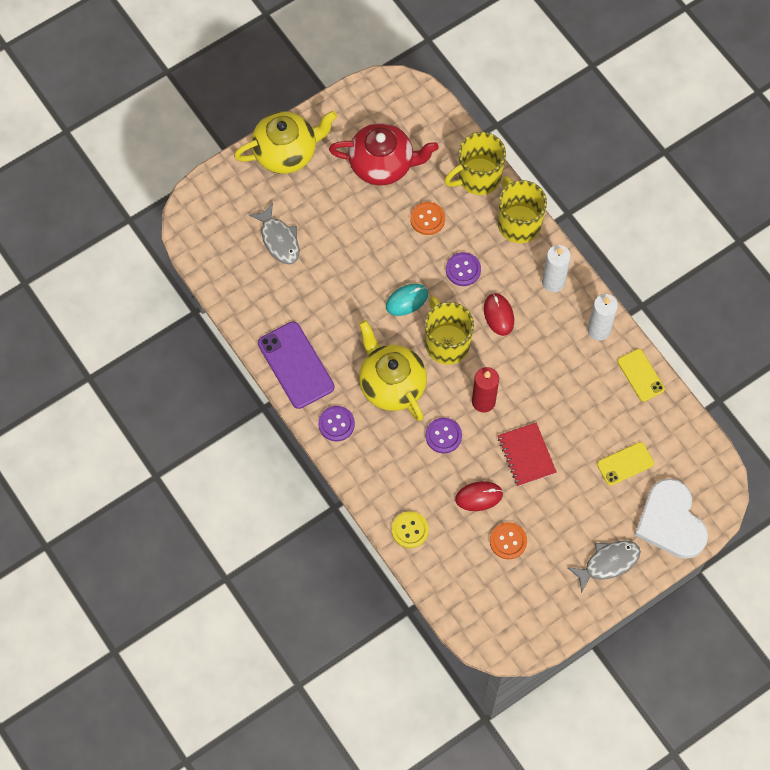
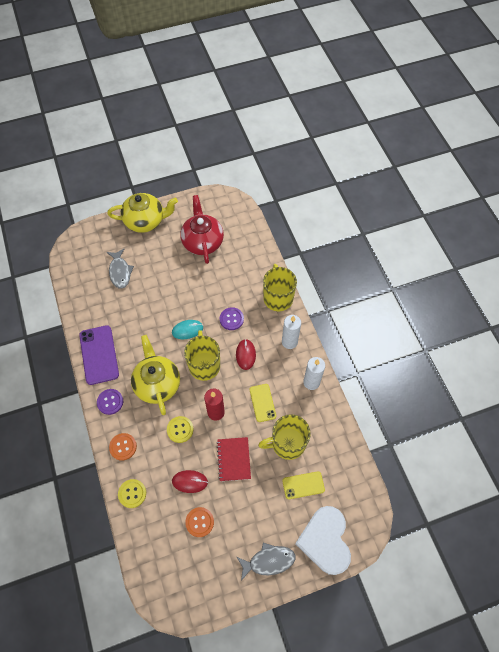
camera: 15 degrees right, 5 degrees down
(383, 164) = (202, 241): red teapot -> red teapot turned 120 degrees counterclockwise
(427, 219) = (219, 281): orange button -> orange button (123, 447)
(443, 436) = (180, 429): purple button -> yellow button
(478, 177) = (260, 263): yellow mug -> yellow mug (287, 443)
(641, 375) = (332, 422): yellow phone -> yellow phone (262, 403)

